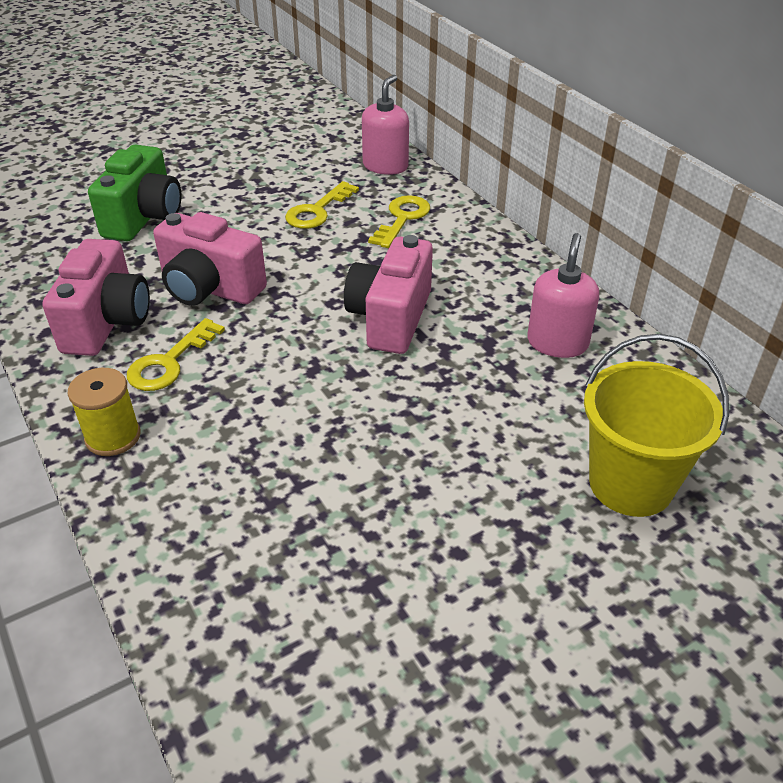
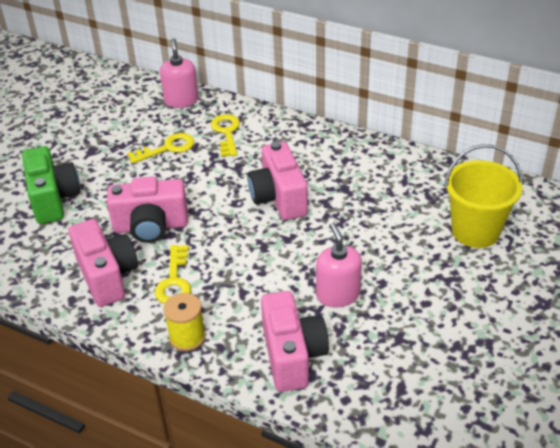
camera: 30 degrees left, 0 degrees up
(207, 528) = (292, 355): none -> pink camera
(317, 211) = (167, 148): yellow key -> yellow key turned 120 degrees counterclockwise
(557, 343) = (380, 173): pink soap dispenser -> pink soap dispenser (338, 294)

